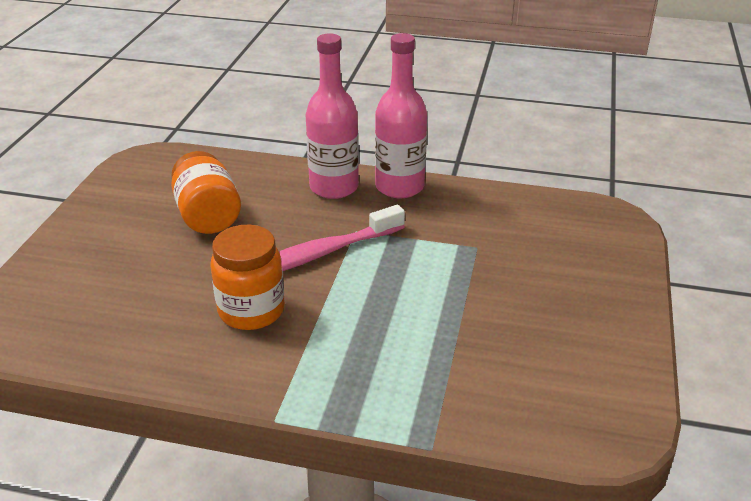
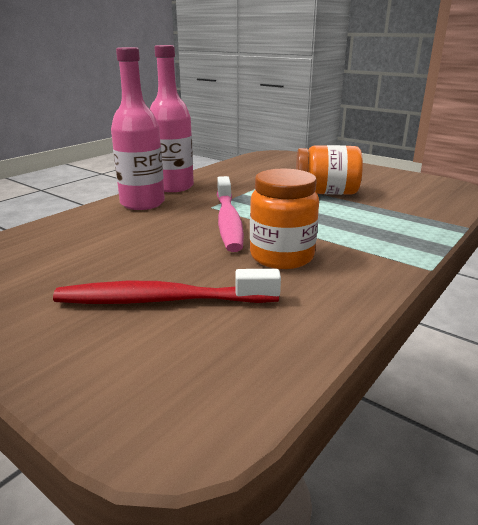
camera: 65 degrees left, 10 degrees down
(140, 270) = (161, 300): none -> red toothbrush
(207, 216) = (109, 254): orange jar -> orange jar (326, 193)

